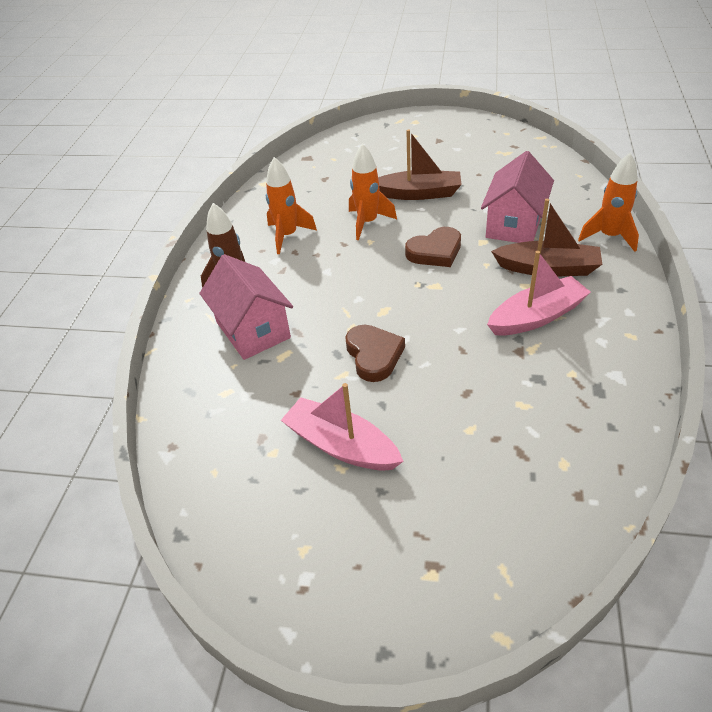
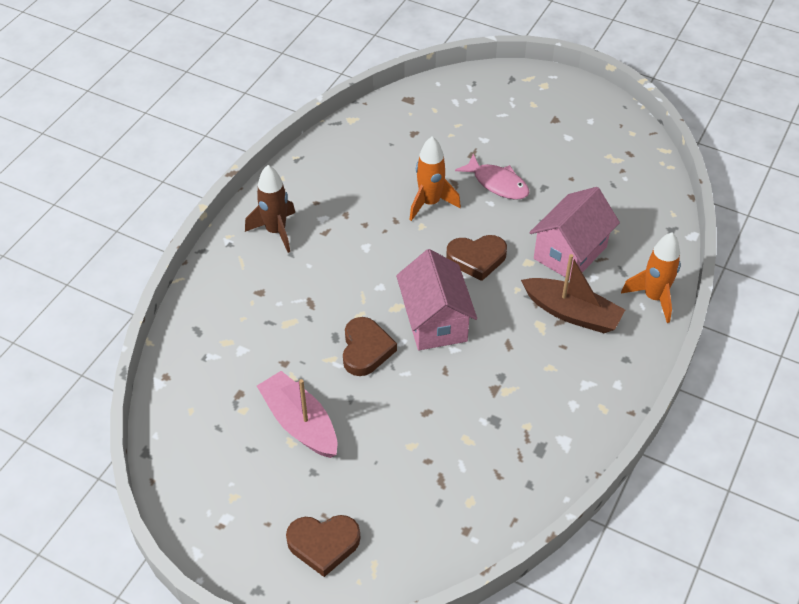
camera: 15 degrees right, 5 degrees up
(253, 330) = (273, 288): pink house -> pink house (435, 321)
(288, 236) = (347, 193): orange rocket -> none
(418, 193) = (497, 183): brown boat -> pink fish
(434, 567) = (323, 544): none -> brown heart
(536, 316) = (530, 360): pink boat -> none

